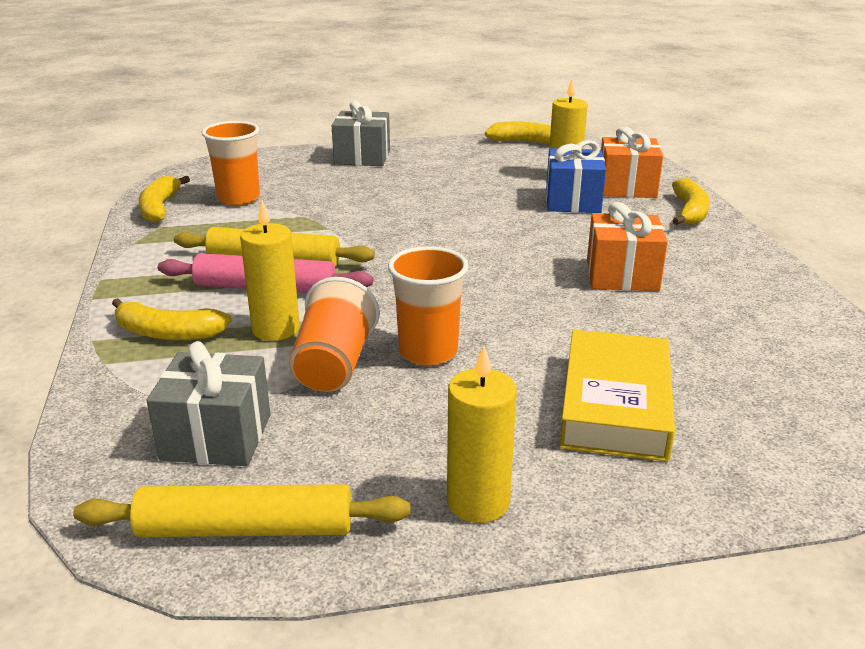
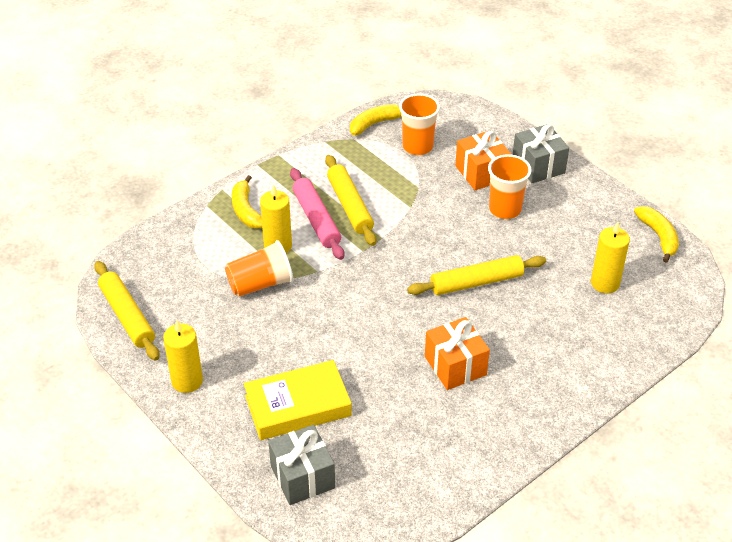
camera: 60 degrees right, 15 degrees up
(216, 437) = (178, 275): grey gift -> grey gift (302, 477)
(428, 352) = (297, 313): orange cup -> orange cup (505, 209)
(497, 228) = (476, 282): none -> yellow rolling pin
(573, 201) = (559, 304): blue gift -> none
(626, 187) = (614, 325): orange gift -> orange gift (481, 173)
(689, 212) = (596, 374): yellow banana -> none

